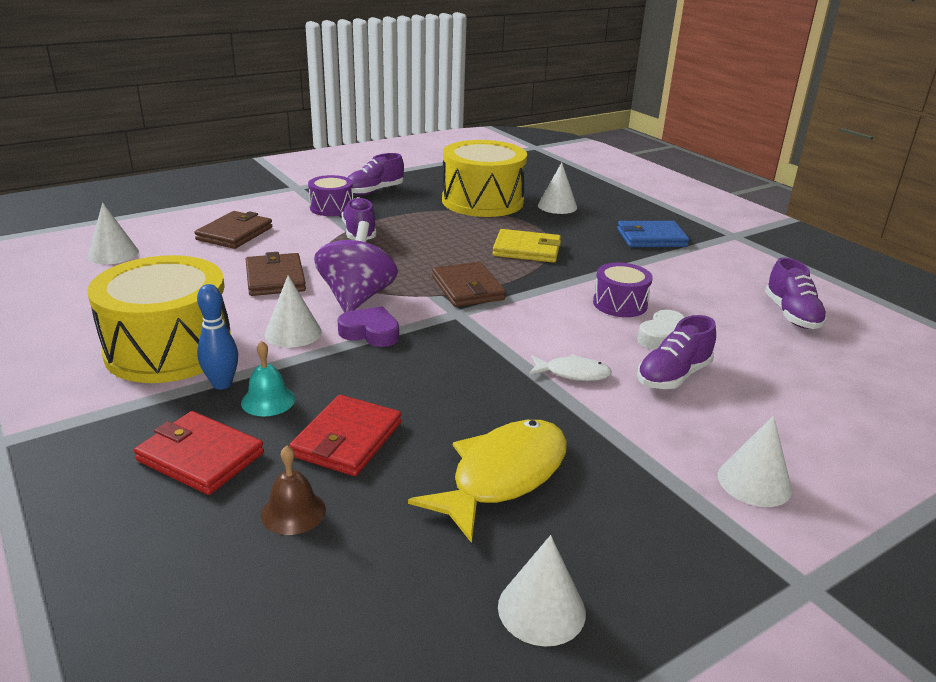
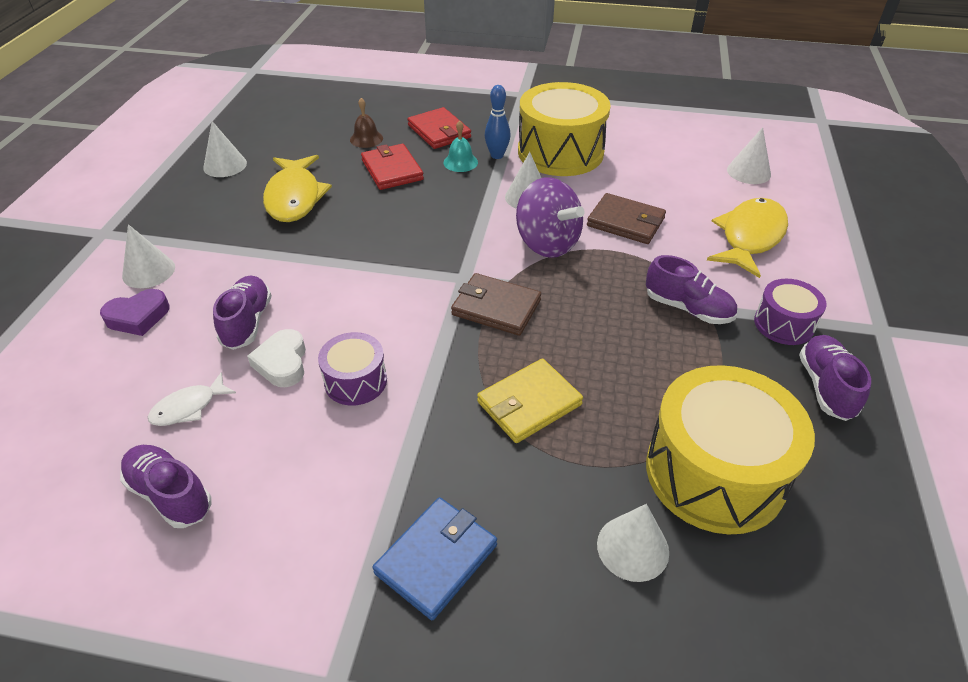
camera: 135 degrees right, 15 degrees up
(200, 457) = (439, 131): red wallet -> red wallet turned 75 degrees clockwise
(235, 233) = (750, 237): brown wallet -> yellow fish
(370, 332) = (488, 225): purple heart -> purple heart (138, 317)
(573, 373) = (321, 279): white fish -> white fish (188, 407)

